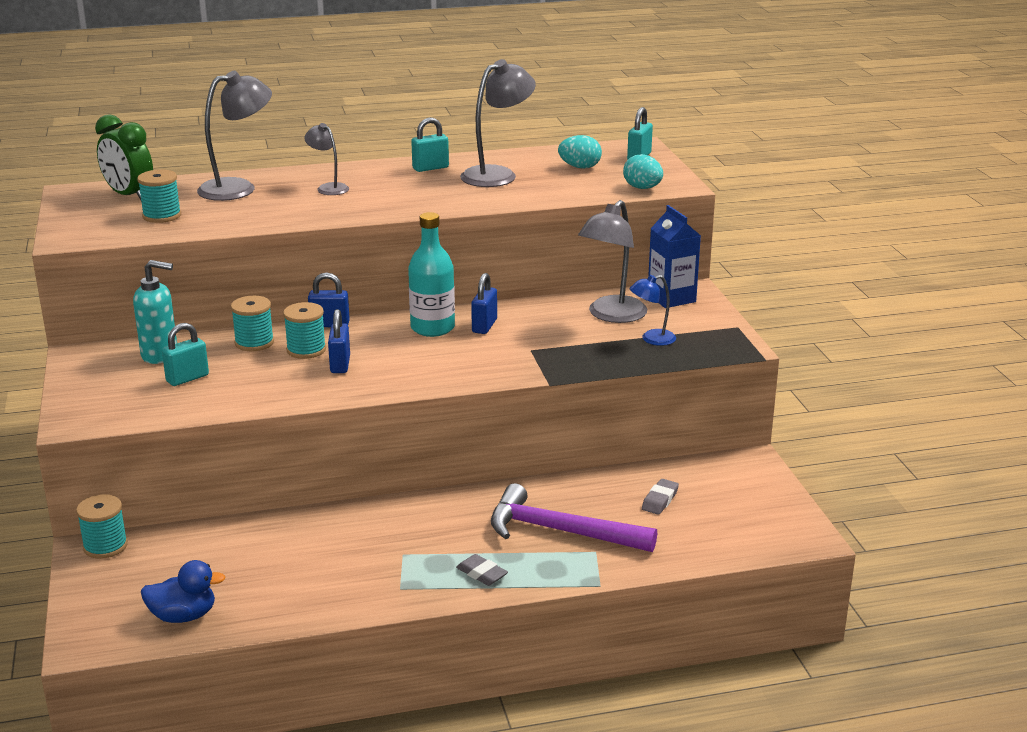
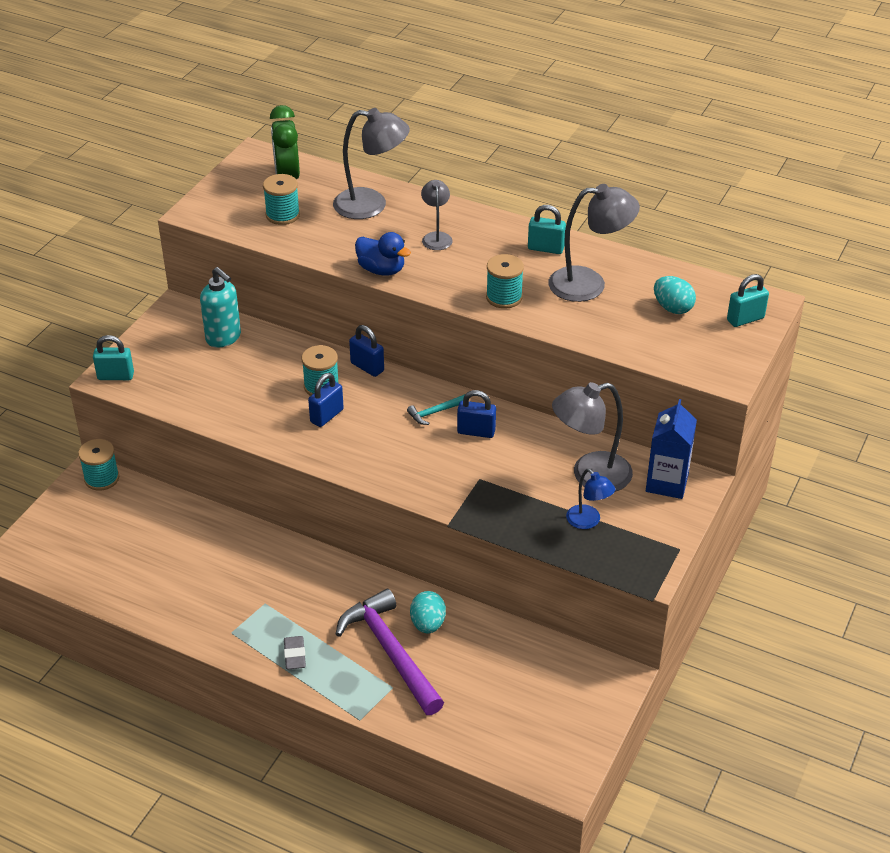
camera: 40 degrees right, 15 degrees up
(183, 616) = (86, 569): blue duck -> blue duck (381, 270)
(187, 378) = (215, 373): turquoise padlock -> turquoise padlock (115, 376)
(254, 343) = (296, 359): turquoise spool -> turquoise spool (504, 297)
(432, 328) = (435, 412): turquoise bottle -> turquoise hammer
(484, 326) = (476, 432): blue padlock -> blue padlock turned 45 degrees clockwise
(642, 188) = (690, 364): turquoise egg -> turquoise egg (428, 624)
(652, 339) = (588, 521): blue lamp -> blue lamp turned 150 degrees counterclockwise
(660, 500) = (496, 670): grey eraser -> none

